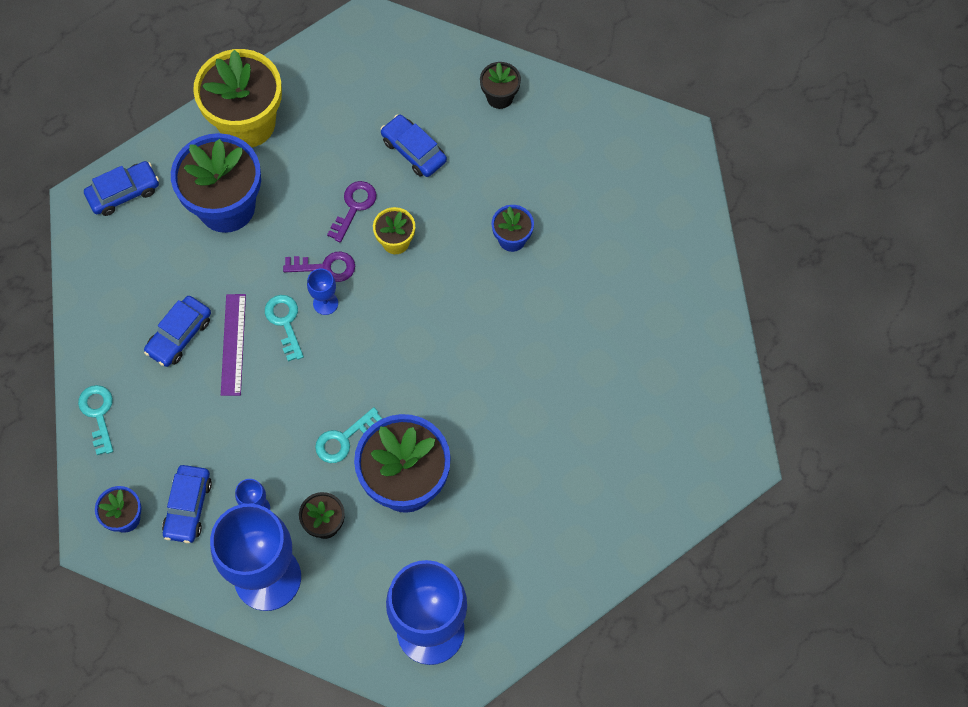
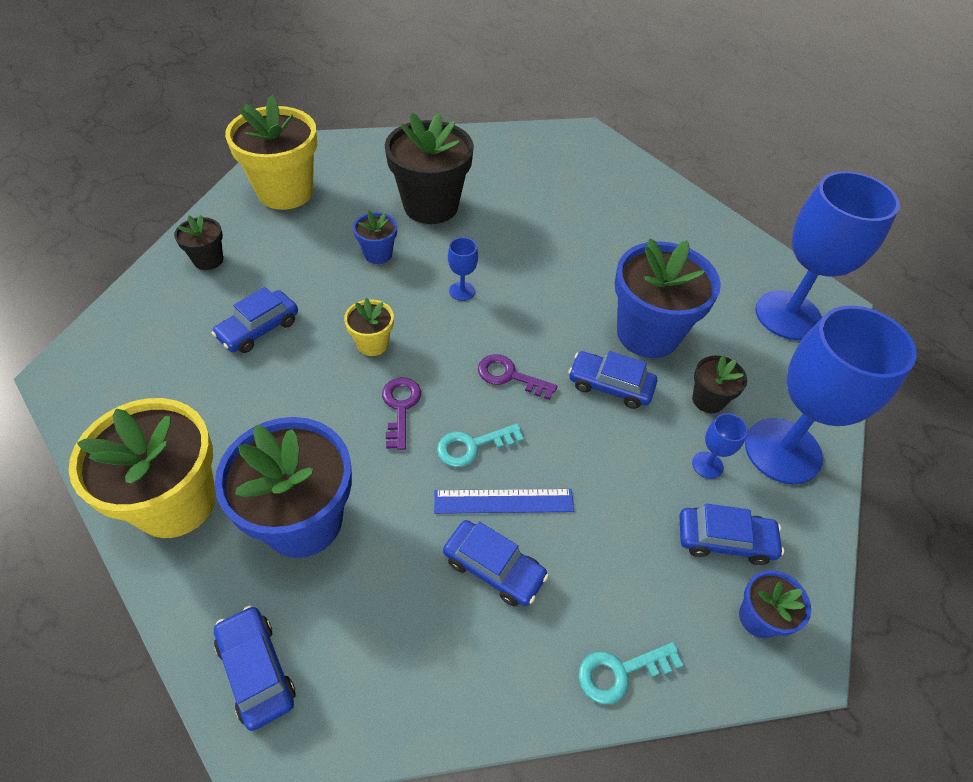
camera: 95 degrees left, 15 degrees down
(233, 344) = (503, 501): purple ruler -> blue ruler
(325, 303) = (447, 406): blue goblet -> blue goblet (462, 291)
(343, 439) = (610, 386): turquoise key -> blue car
(354, 207) = (323, 382): purple key -> purple key (509, 376)
(588, 285) = (431, 206): none -> black flower pot
(603, 146) = (285, 192): none -> yellow flower pot

